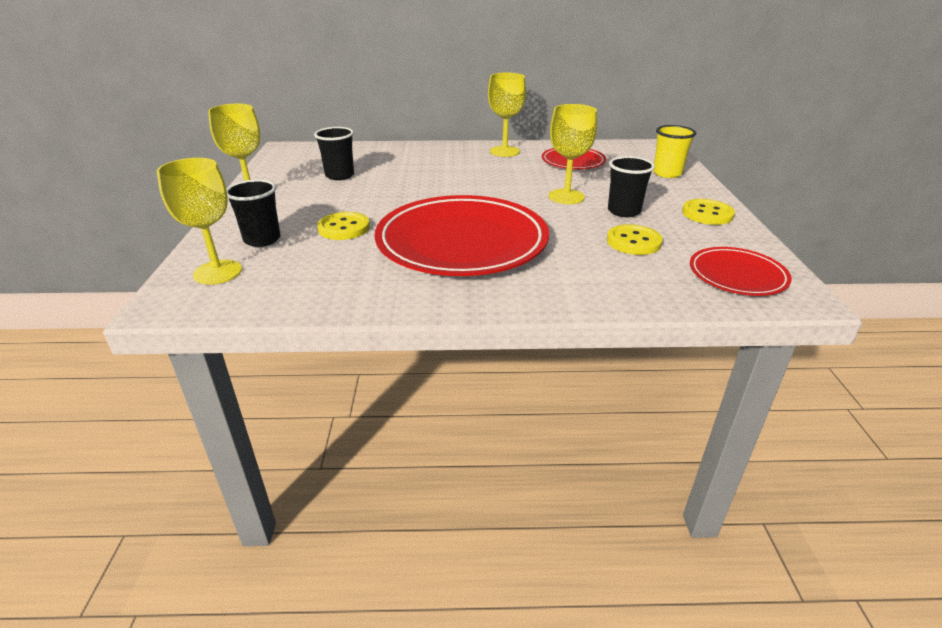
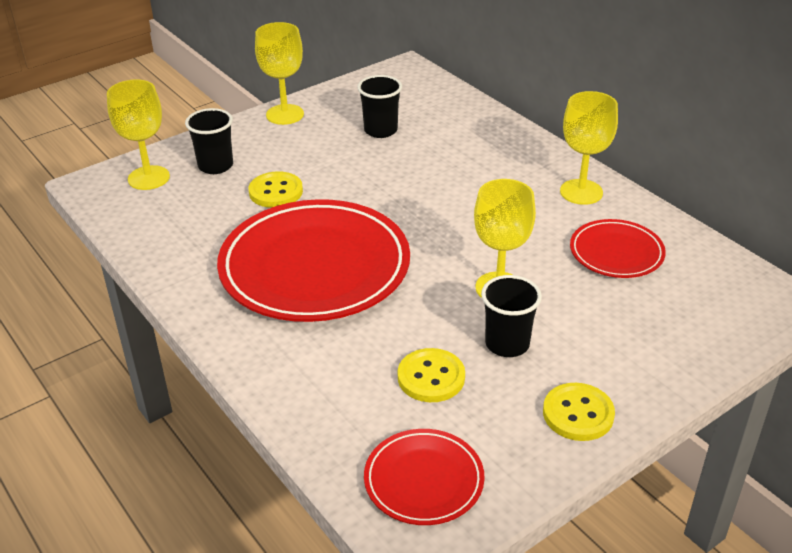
camera: 55 degrees right, 5 degrees up
(667, 173) = (679, 341): yellow cup -> none

